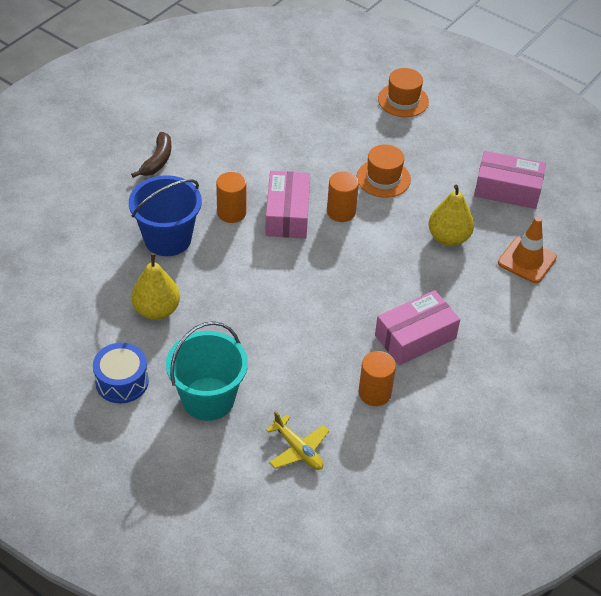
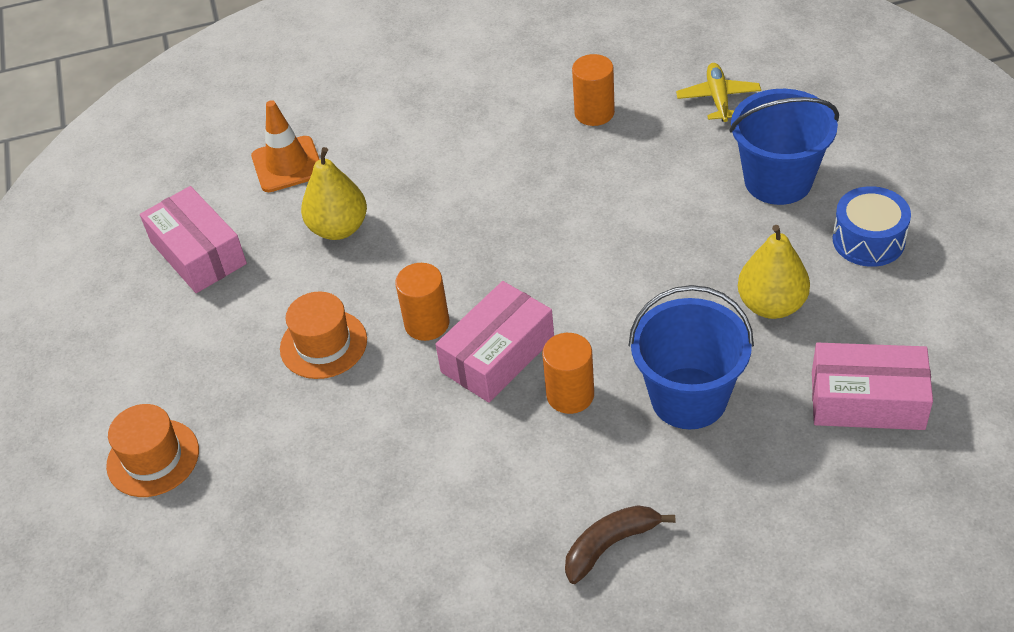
camera: 135 degrees left, 0 degrees up
(208, 399) = (778, 181): turquoise bucket -> blue bucket
(415, 337) = (497, 144): pink box -> pink box (867, 400)

